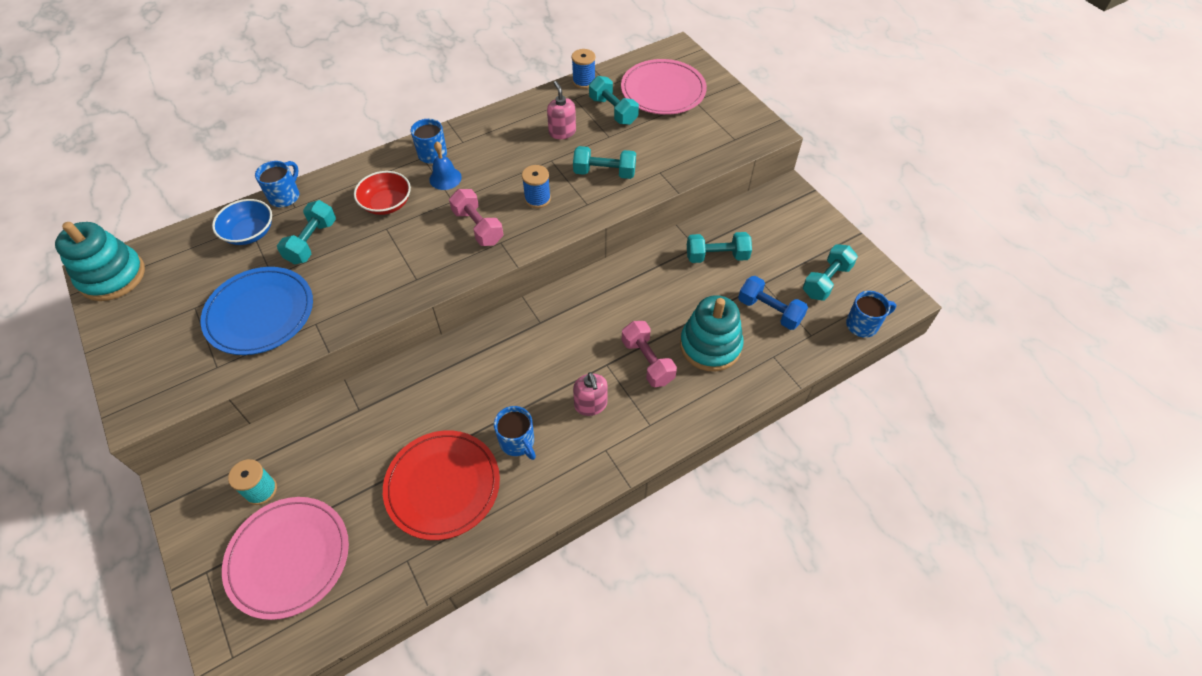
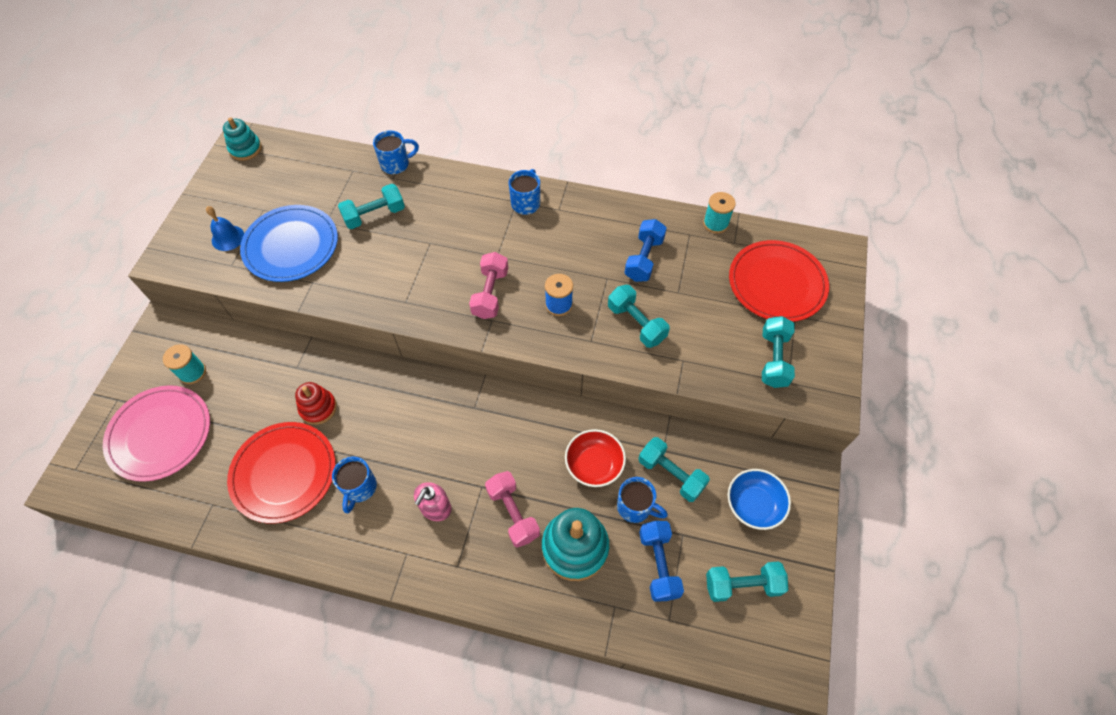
camera: 45 degrees right, 5 degrees up
(112, 276) = (245, 149): turquoise stacking toy -> turquoise stacking toy, size x0.61
(249, 233) = (347, 177): blue bowl -> blue bowl (754, 504)
(386, 204) = (451, 222): red bowl -> red bowl (594, 464)
(415, 421) = (318, 408): none -> red stacking toy
(445, 178) = (512, 232): blue bell -> blue bell (228, 238)
(562, 132) = (644, 259): pink soap dispenser -> blue dumbbell
(584, 81) = (715, 223): blue spool -> turquoise spool
(613, 111) = (709, 270): turquoise dumbbell -> turquoise dumbbell (773, 359)
(647, 361) = (513, 513): pink dumbbell -> pink dumbbell turned 45 degrees counterclockwise
(663, 90) = (777, 283): pink plate -> red plate
(863, 325) = (727, 657): blue mug -> blue mug (635, 507)

